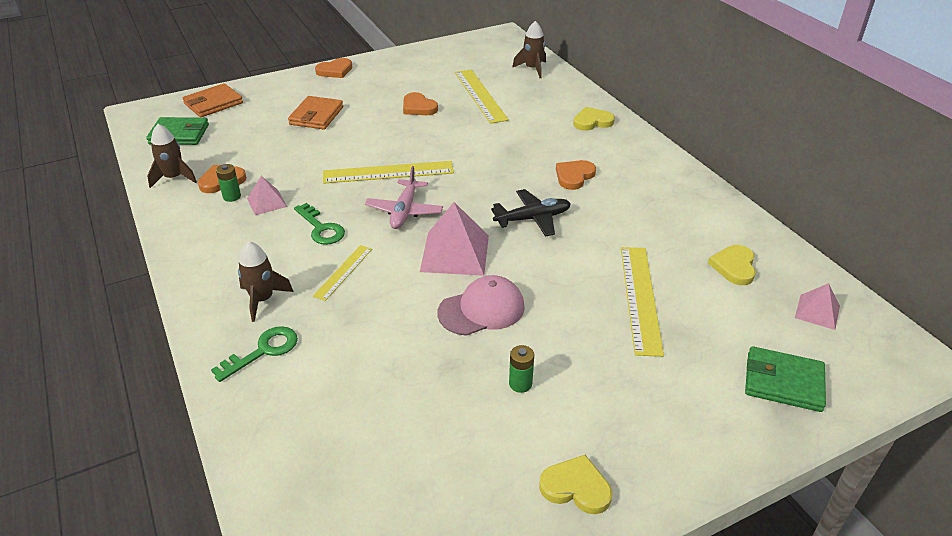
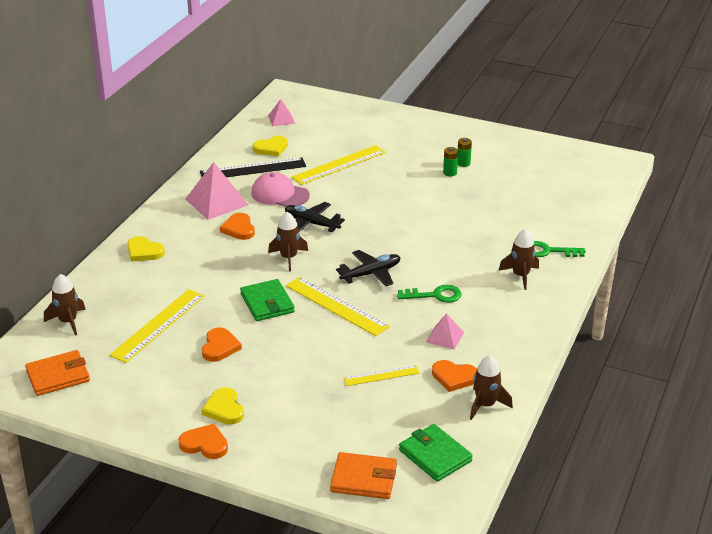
camera: 130 degrees left, 5 degrees down
(232, 196) = (462, 357): green battery -> green battery (463, 163)
(316, 116) = (304, 395): orange wallet -> orange wallet (58, 376)
(321, 228) = (435, 295): green key -> green key turned 75 degrees clockwise
(343, 272) = (458, 262): yellow ruler -> yellow ruler (381, 375)
(404, 211) = (371, 274): pink plane -> black plane
(455, 253) = (384, 234): pink pyramid -> pink pyramid (216, 202)
(482, 310) = (418, 204): pink cap -> pink cap (280, 194)
(491, 181) = (288, 258): none -> brown rocket
(574, 176) = (239, 229): orange heart -> orange heart turned 75 degrees clockwise
(576, 487) = (482, 140): yellow heart -> yellow heart (224, 409)
(691, 232) = (253, 169): none -> black ruler
(783, 382) = (349, 116): green wallet -> green wallet (267, 303)

